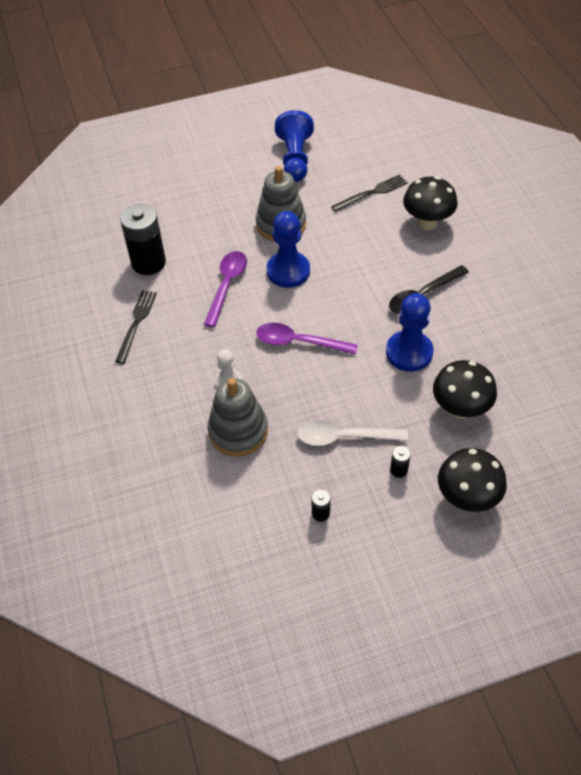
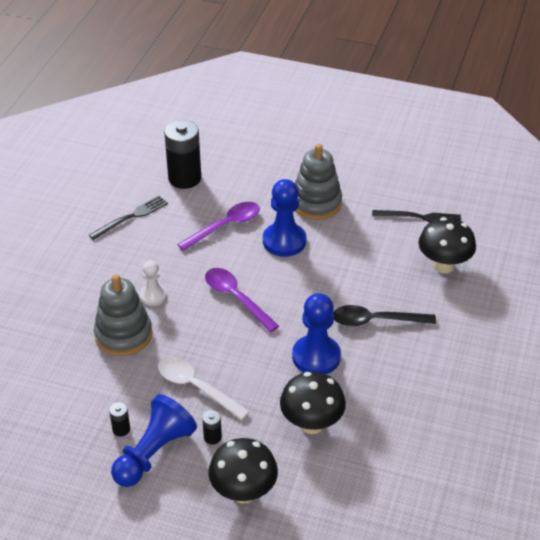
camera: 35 degrees right, 10 degrees down
(295, 158) = (382, 158): blue pawn -> blue pawn (154, 453)

